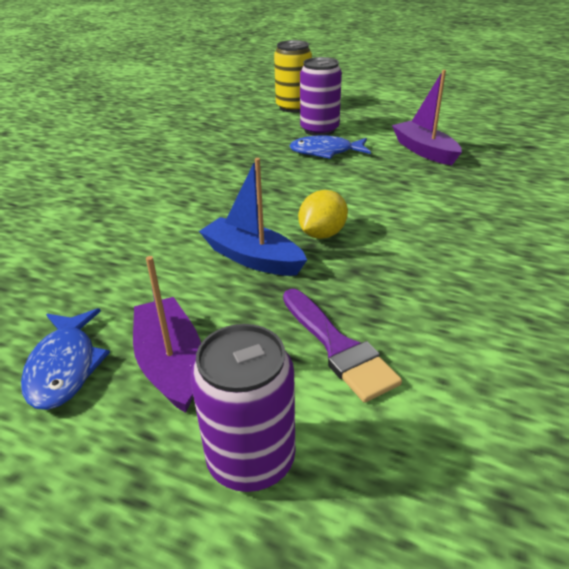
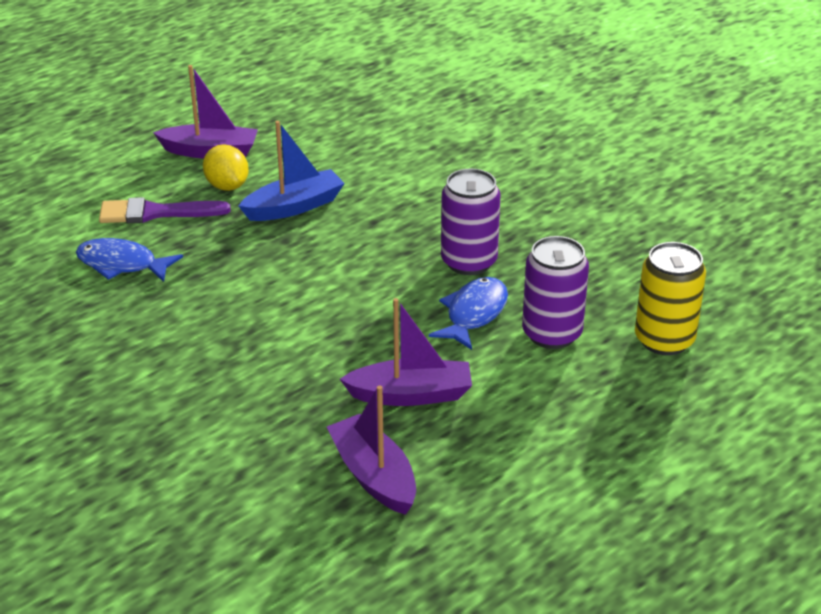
camera: 115 degrees right, 0 degrees up
(65, 367) = (246, 118): blue fish -> blue fish (122, 264)
(251, 459) = (112, 162): purple can -> purple can (469, 262)
(322, 234) = (295, 251): yellow lemon -> yellow lemon (227, 186)
(500, 144) = (374, 476): none -> purple boat

